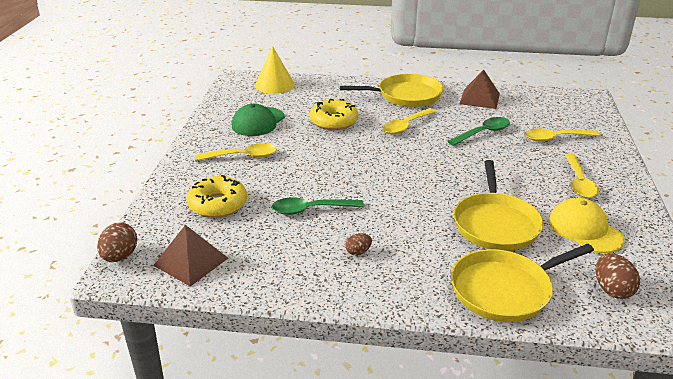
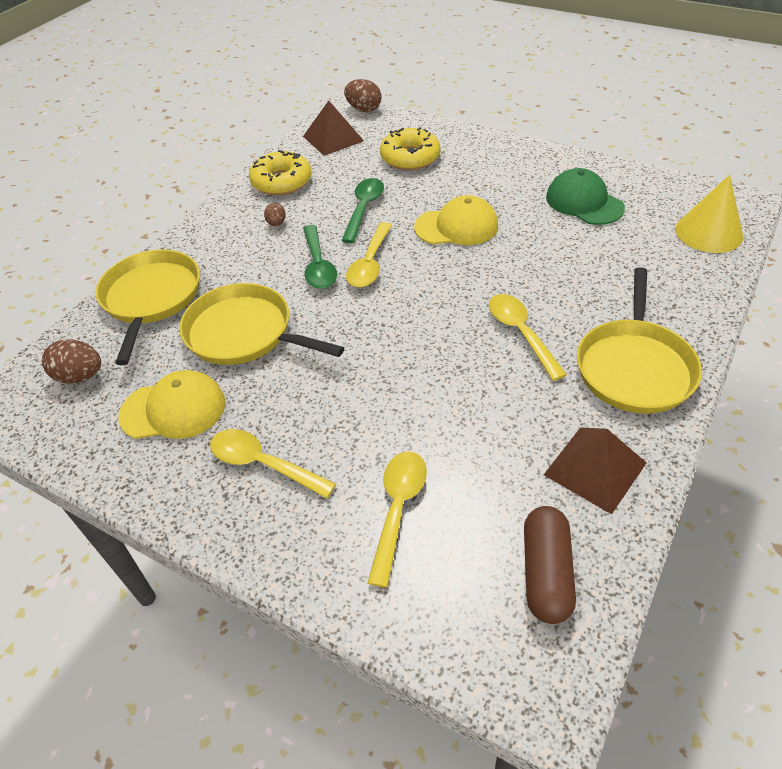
camera: 115 degrees right, 15 degrees up
(242, 156) = (498, 181): yellow spoon -> yellow spoon (370, 263)
(313, 163) = (456, 227): none -> yellow cap
(334, 121) = (562, 265): yellow donut -> yellow donut (281, 182)
(483, 133) = (460, 415): green spoon -> green spoon (318, 265)
(543, 102) = (546, 573): none -> brown capsule

